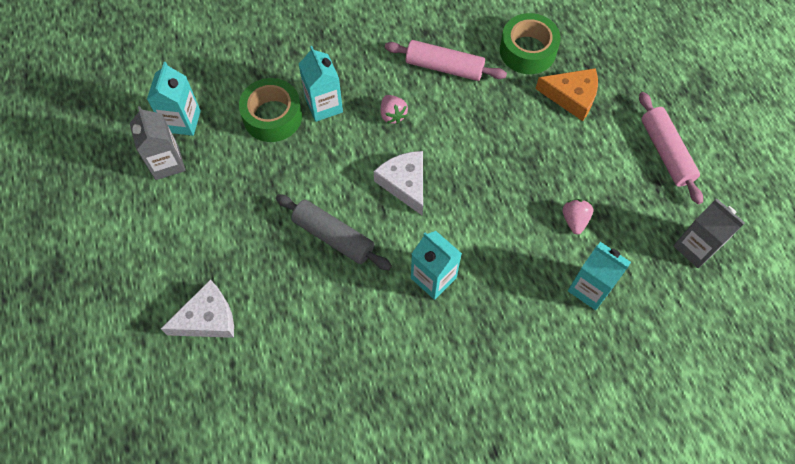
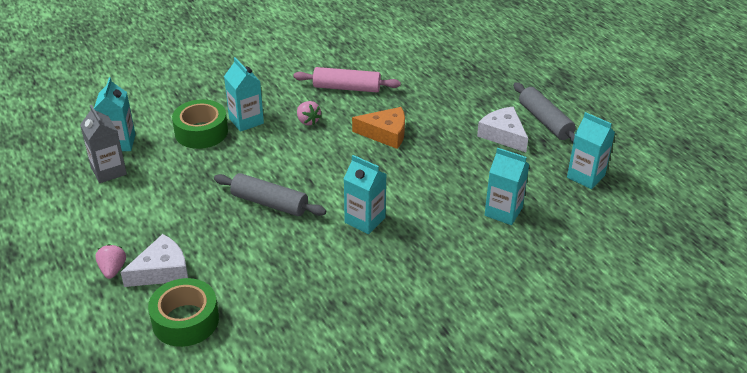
camera: 10 degrees left, 25 degrees down
(405, 183) = (327, 162): white cheese -> white cheese (503, 135)
(527, 51) = (415, 72): green tape -> green tape (185, 320)
(572, 97) = (458, 95): orange cheese -> orange cheese (385, 133)
(574, 220) = (479, 170): pink strawberry -> pink strawberry (113, 270)
(665, 152) = (545, 121): pink rolling pin -> grey rolling pin
(695, 247) = (586, 176): grey carton -> turquoise carton

